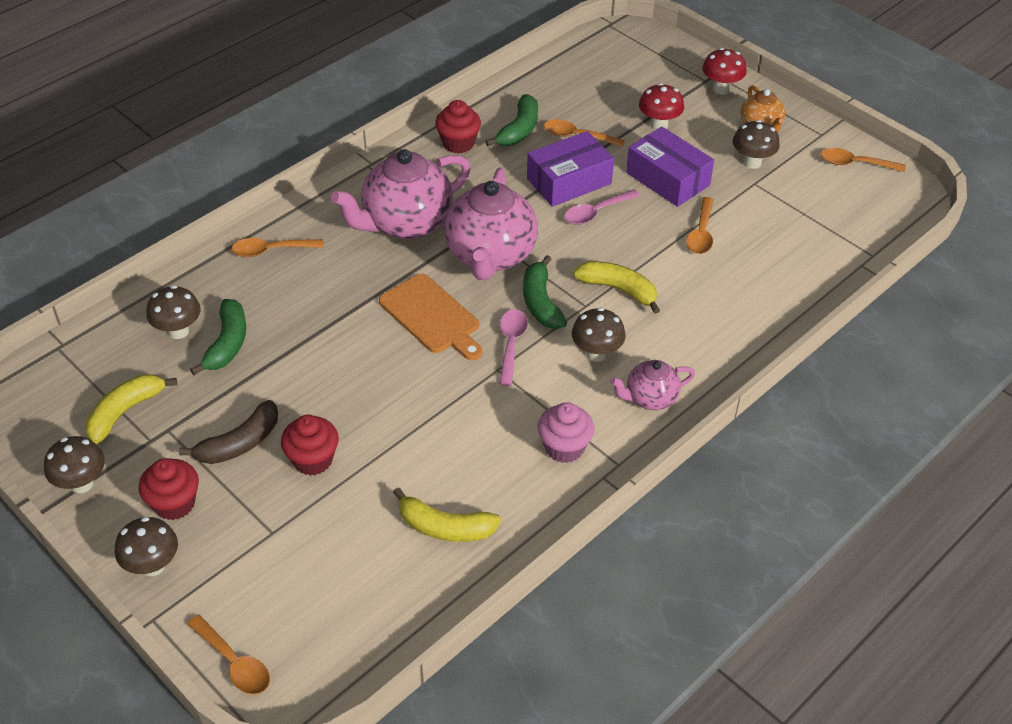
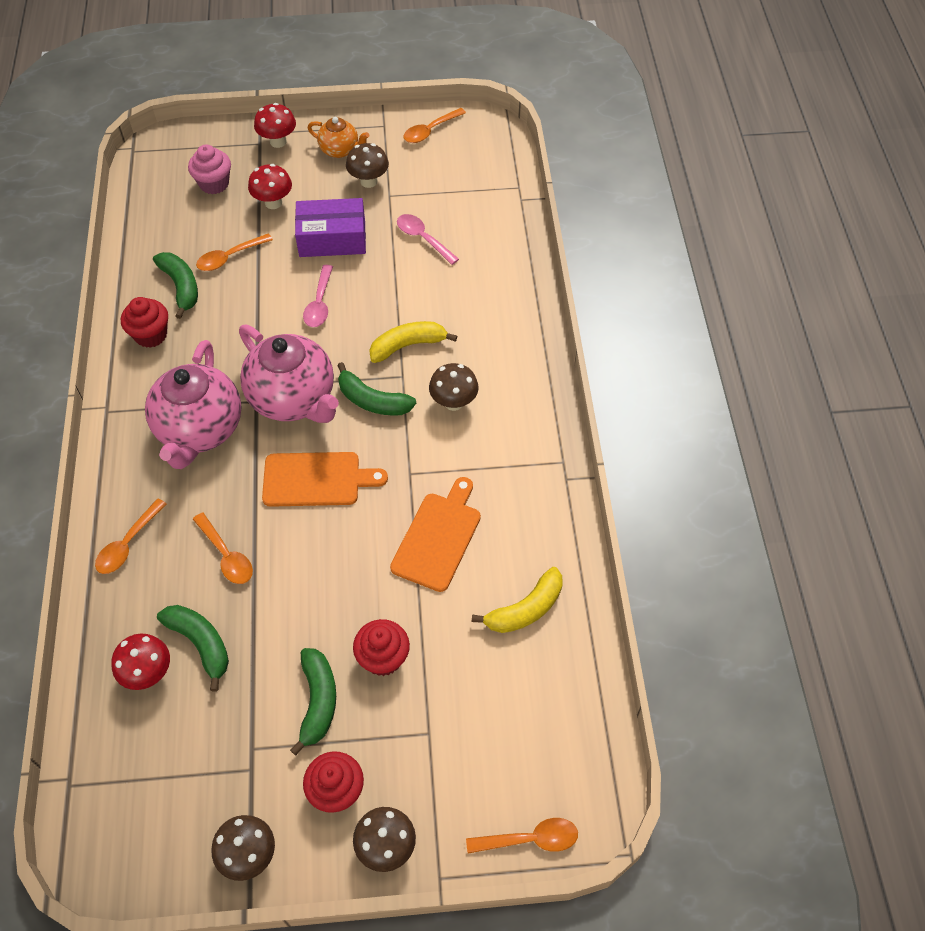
camera: 50 degrees left, 10 degrees up
(125, 412) = (200, 771): yellow banana -> none
(178, 331) = (148, 673): brown mushroom -> red mushroom
(240, 443) = (318, 701): brown banana -> green banana
(455, 426) = (438, 538): none -> orange cutting board
(511, 344) = (394, 448): pink spoon -> pink spoon (423, 238)
(564, 447) = (520, 483): pink cupcake -> pink cupcake (214, 184)
(569, 181) = (270, 296): purple box -> none
(650, 398) = (523, 401): pink teapot -> none
(701, 233) = (404, 260): orange spoon -> orange spoon (226, 555)

